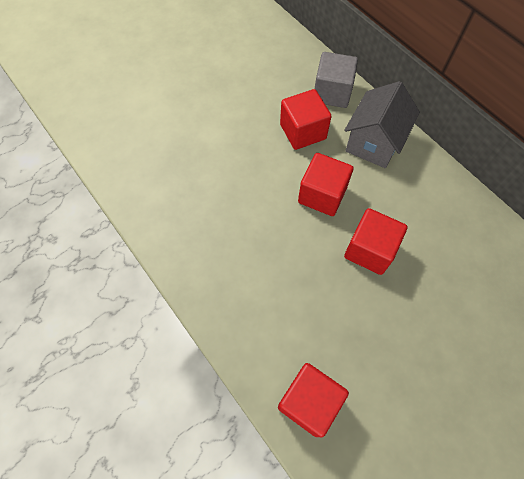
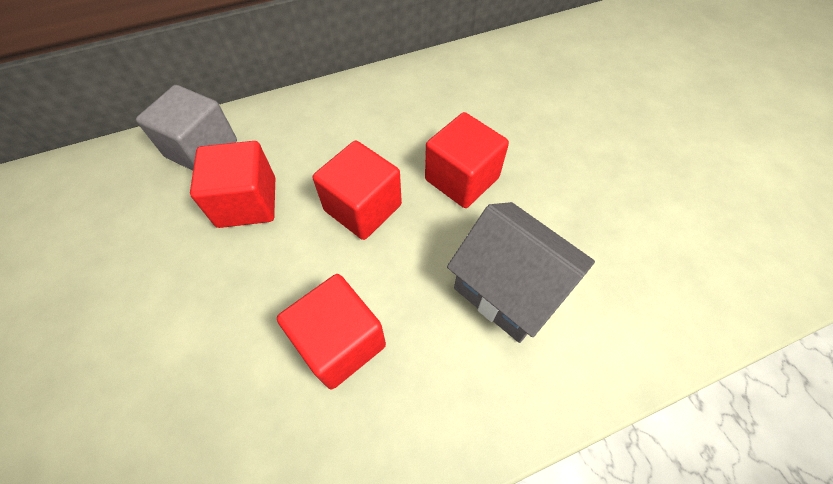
camera: 75 degrees left, 5 degrees down
(309, 402) = (660, 307): red cube -> red cube (340, 342)
(374, 142) = (308, 128): grey house -> grey house (508, 289)

